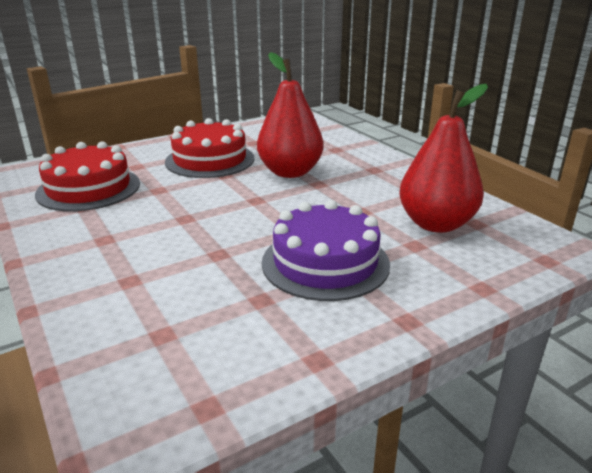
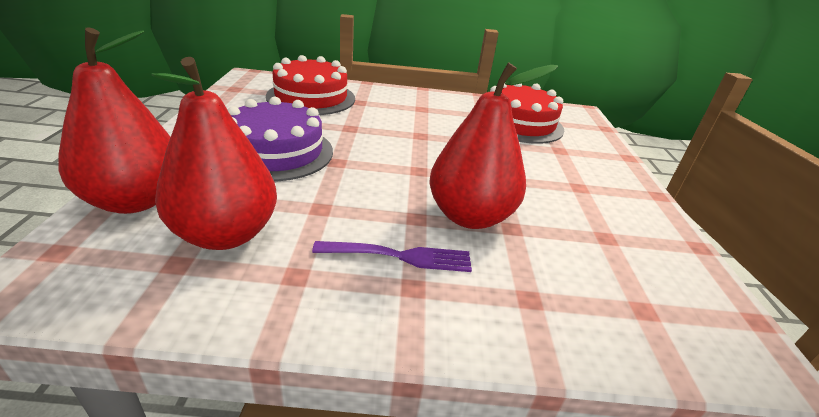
camera: 120 degrees right, 5 degrees up
(210, 160) = (552, 186): red cake -> red cake (311, 97)
(360, 178) = (398, 256): none -> purple fork
(480, 273) = (135, 201): none -> red pear

